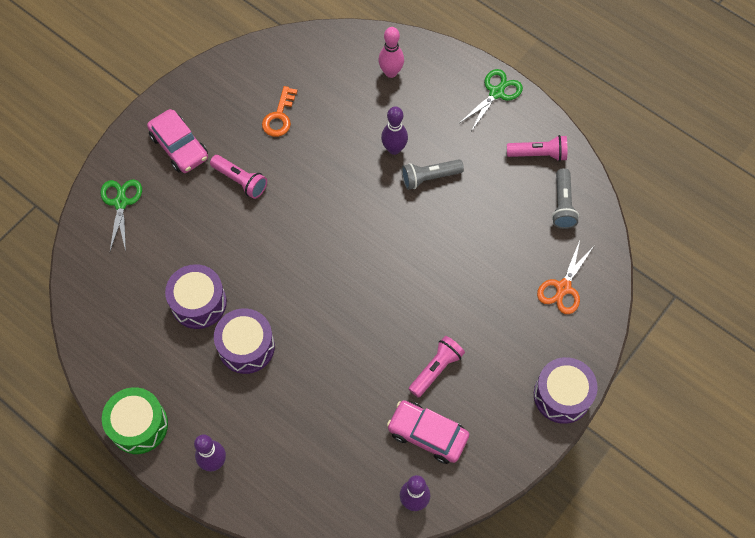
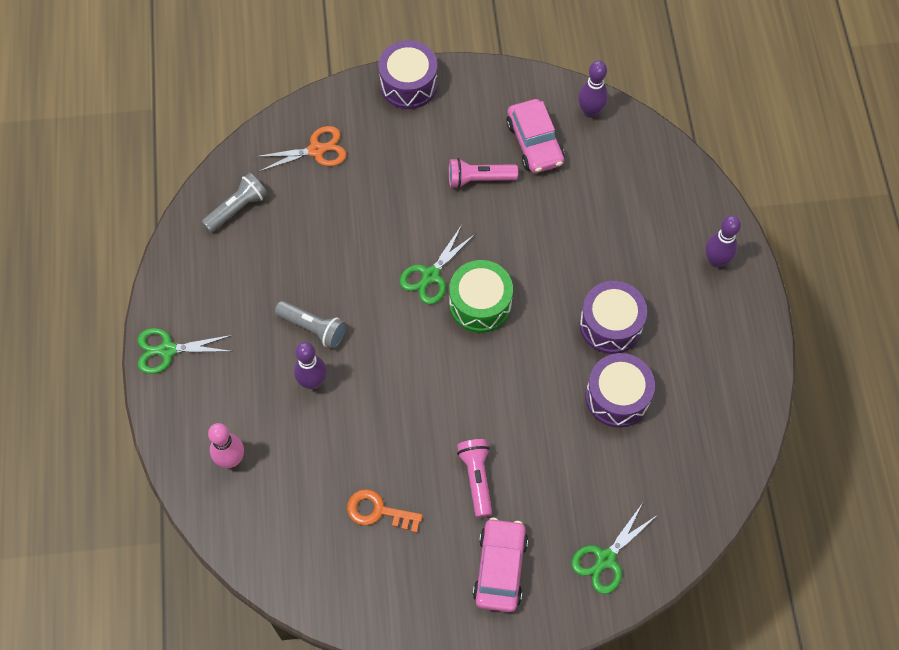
camera: 135 degrees left, 0 degrees up
(138, 425) = (754, 339): green drum -> green drum (480, 304)
(279, 116) = (378, 511): orange key -> orange key turned 135 degrees counterclockwise
(395, 273) = (431, 275): none -> green scissors
(538, 154) = (203, 265): pink flashlight -> none

